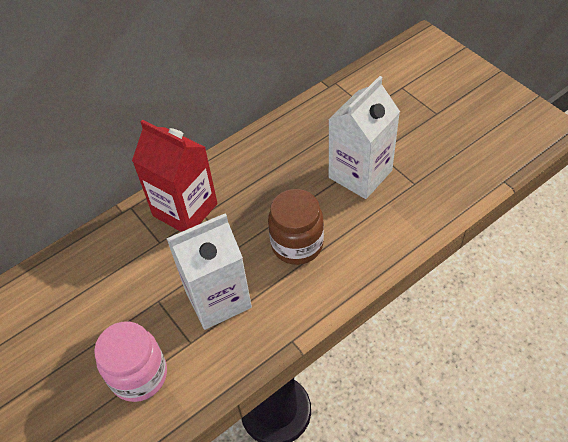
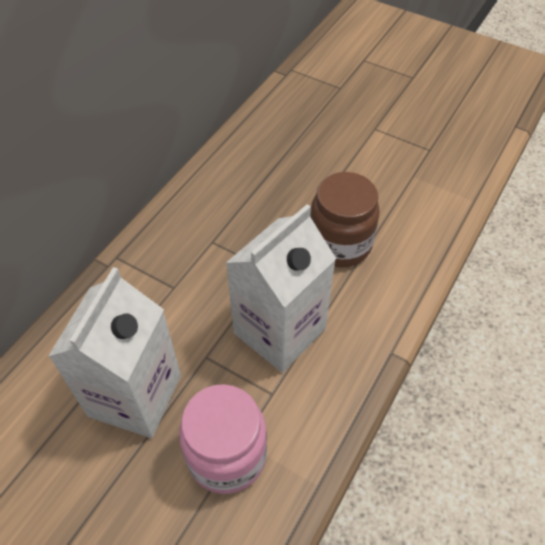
camera: 25 degrees left, 0 degrees up
(185, 210) = (187, 242): red carton -> none
(360, 174) = (368, 153): white carton -> white carton (135, 395)

